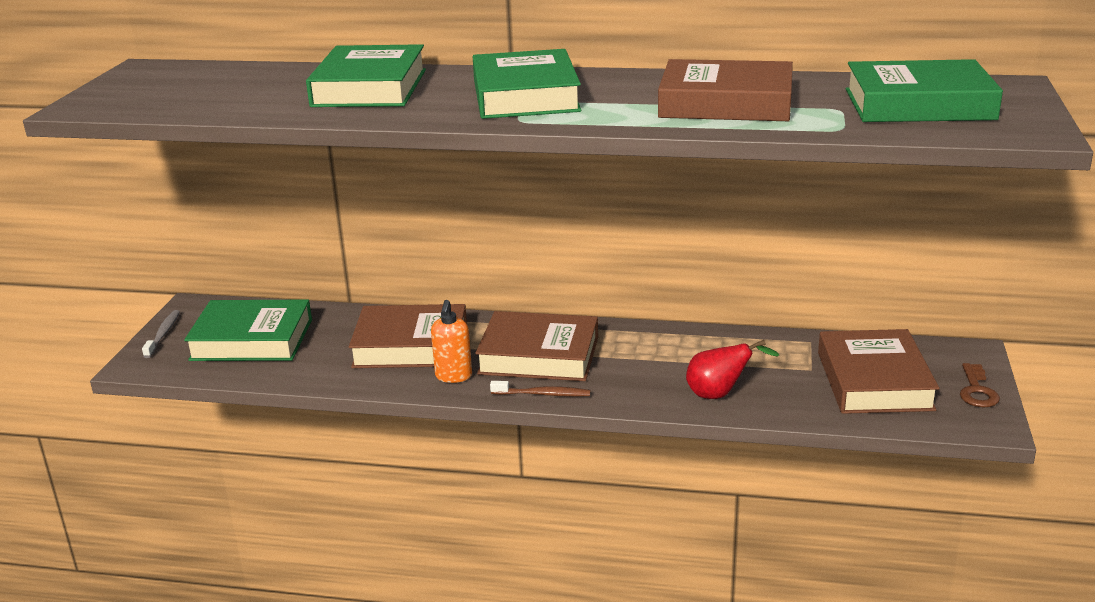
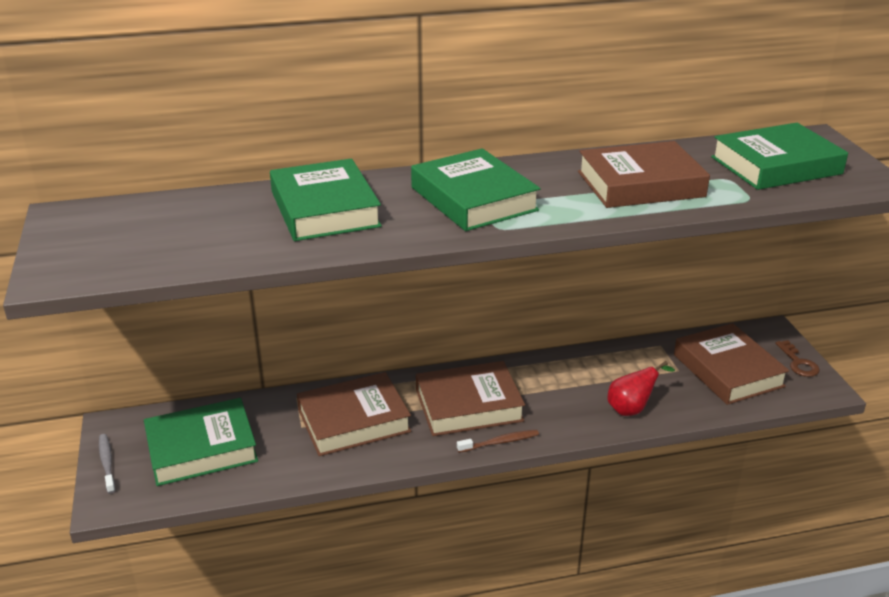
camera: 25 degrees left, 5 degrees up
(453, 376) = (414, 443): orange soap dispenser -> none

